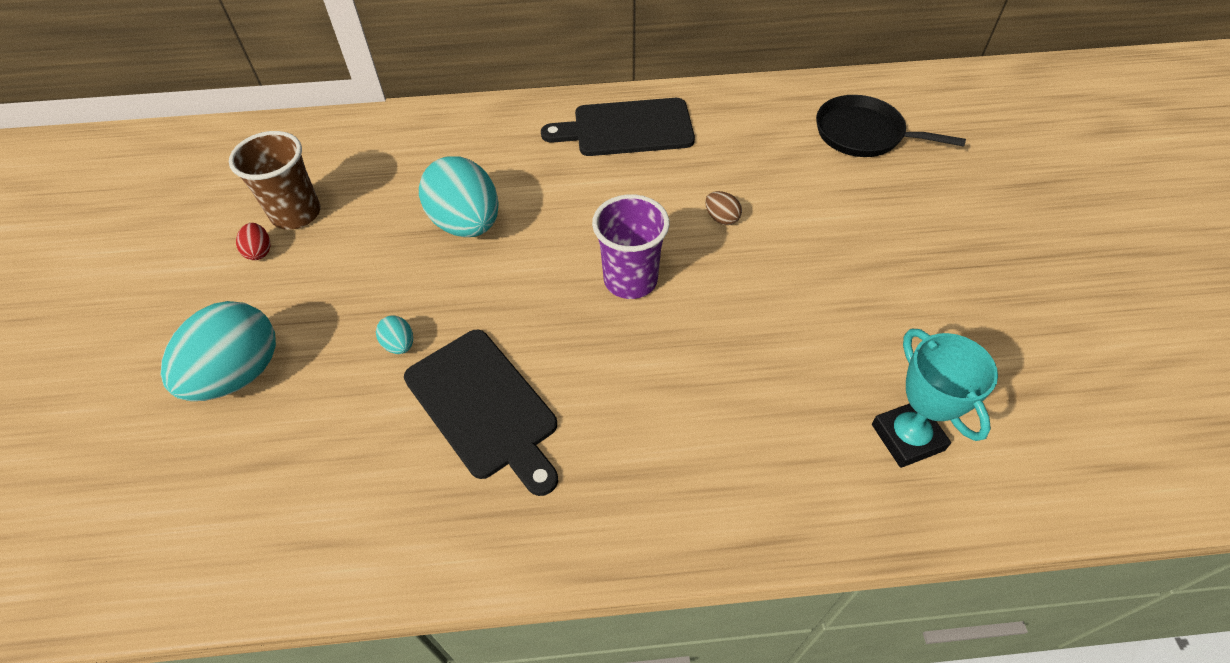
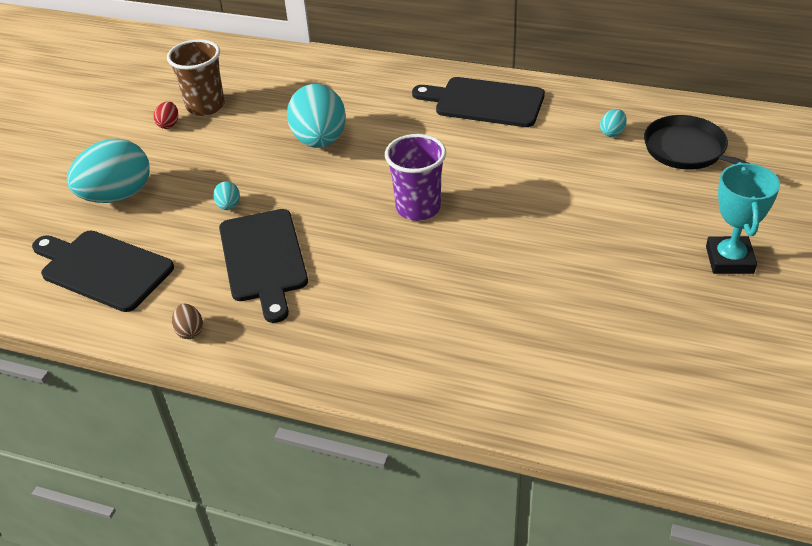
camera: 25 degrees right, 10 degrees down
(272, 493) = (103, 269): none -> black cutting board
(721, 218) = (519, 184): brown egg -> brown egg (190, 331)
(778, 132) = (612, 132): none -> turquoise egg
(907, 437) = (564, 368): turquoise trophy -> turquoise trophy (729, 260)

